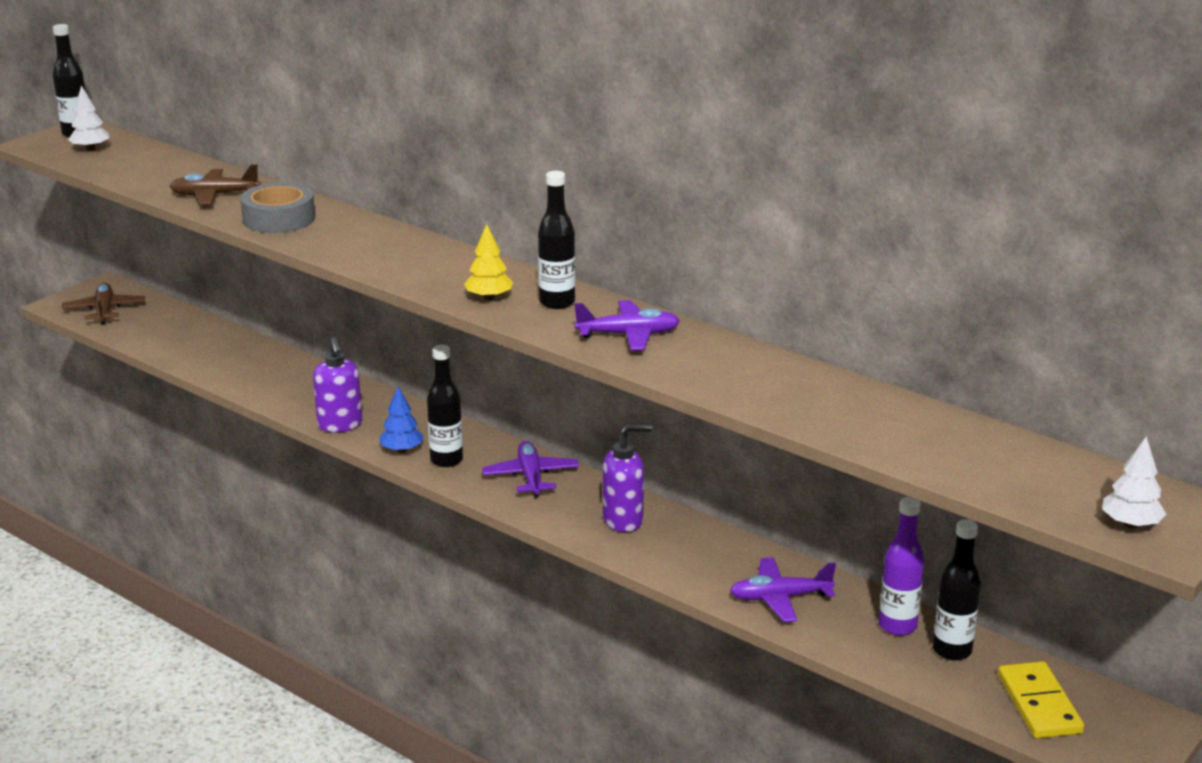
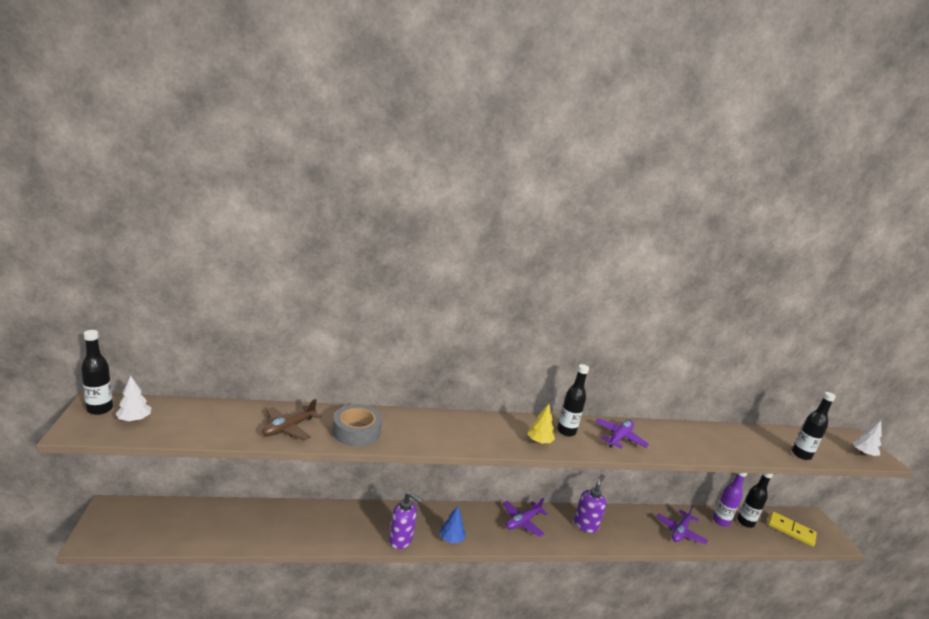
camera: 50 degrees left, 5 degrees down
(104, 310) = (136, 529): brown plane -> none
(446, 460) = (478, 533): black bottle -> black bottle (801, 455)
(530, 477) = (522, 522): purple plane -> purple plane turned 75 degrees counterclockwise

